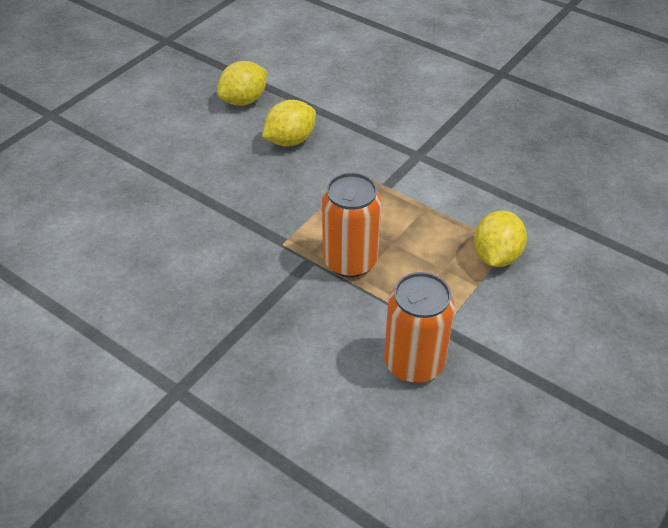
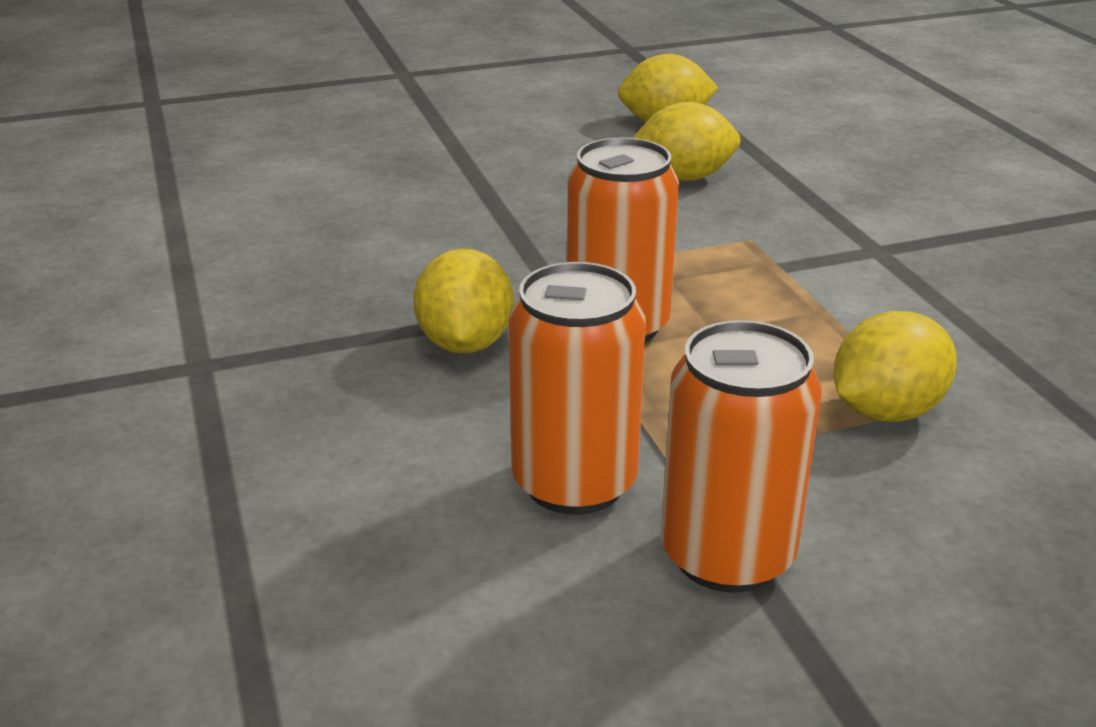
camera: 35 degrees right, 15 degrees down
(292, 308) = (465, 343): none -> yellow lemon
(500, 366) = (727, 555): none -> orange can

